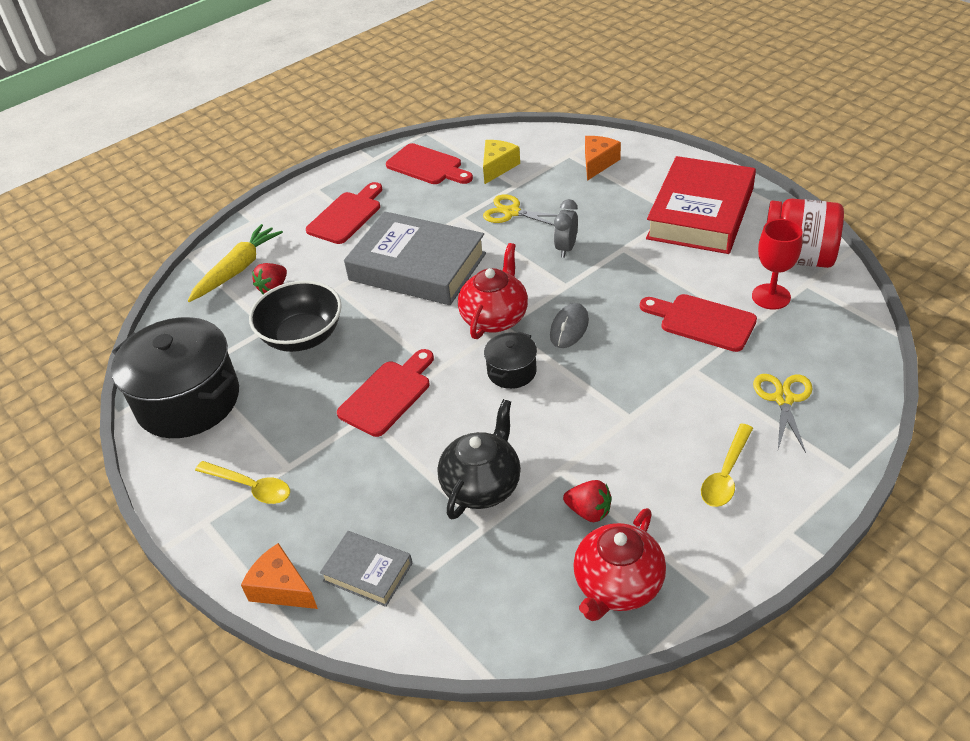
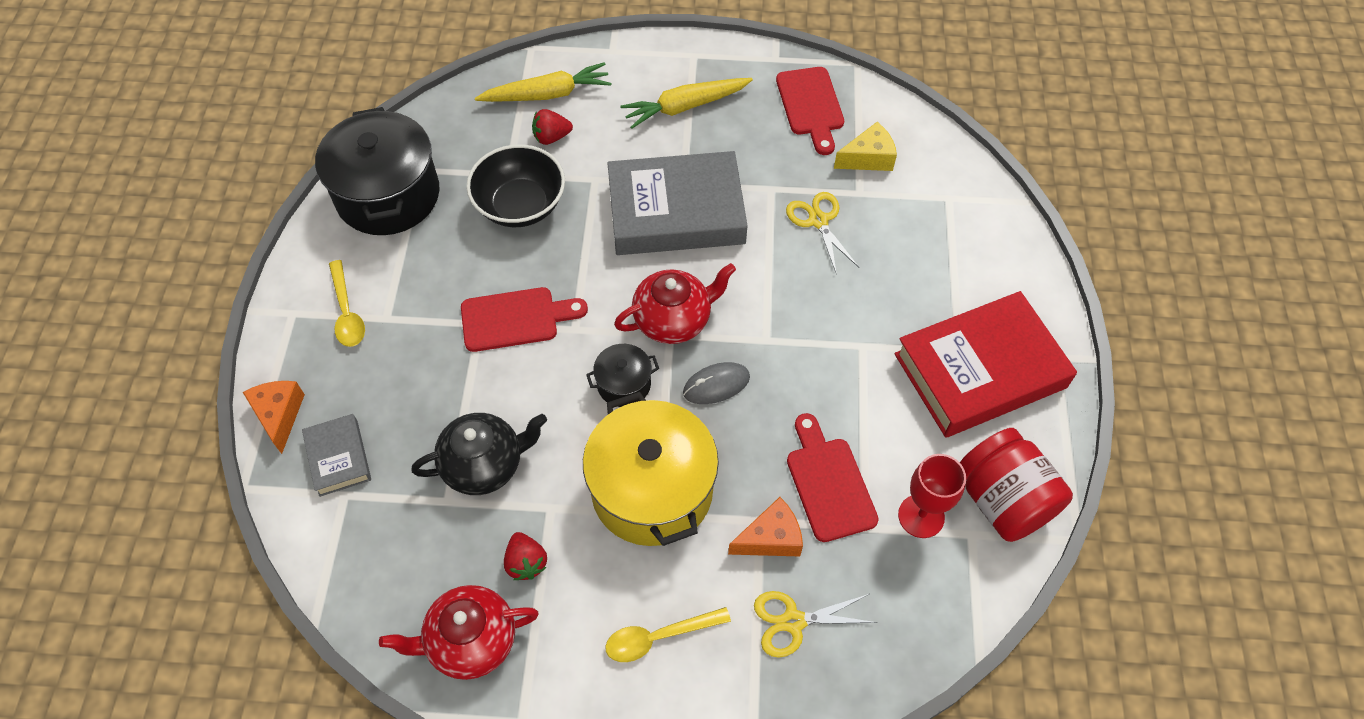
camera: 40 degrees right, 15 degrees up
(346, 216) = (685, 107): red cutting board -> yellow carrot
(417, 267) = (676, 212): grey book -> grey book turned 75 degrees counterclockwise
(566, 248) = (815, 301): grey clock -> none
(598, 163) = (962, 230): orange cheese -> orange cheese (770, 538)
(610, 408) = (652, 490): none -> yellow pot
(784, 399) = (793, 621): yellow scissors -> yellow scissors turned 150 degrees counterclockwise

